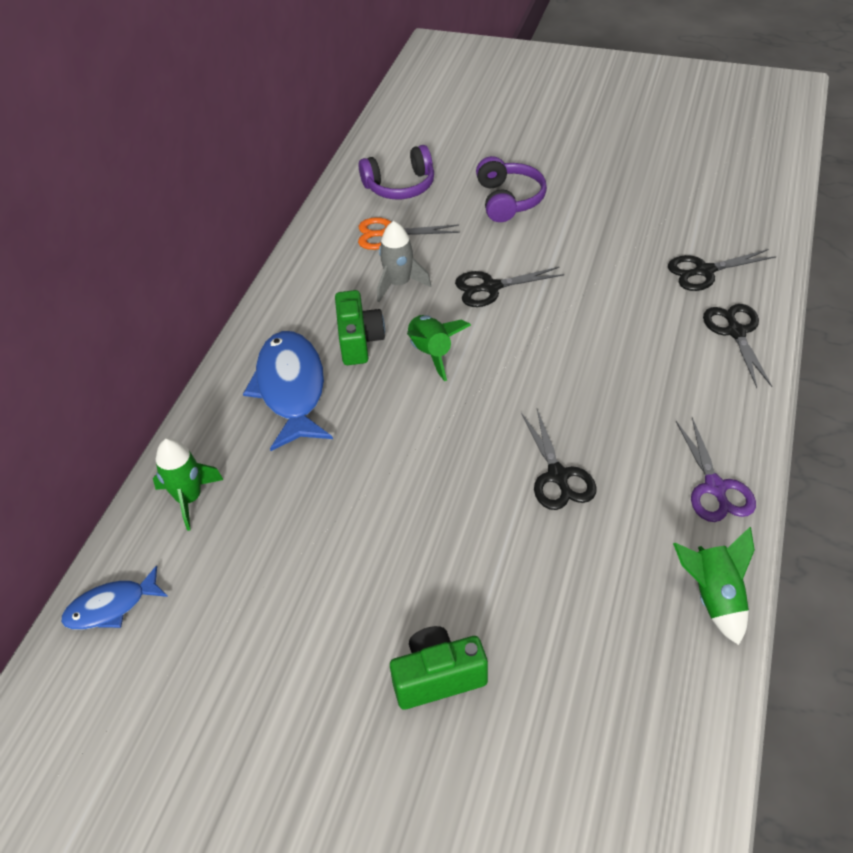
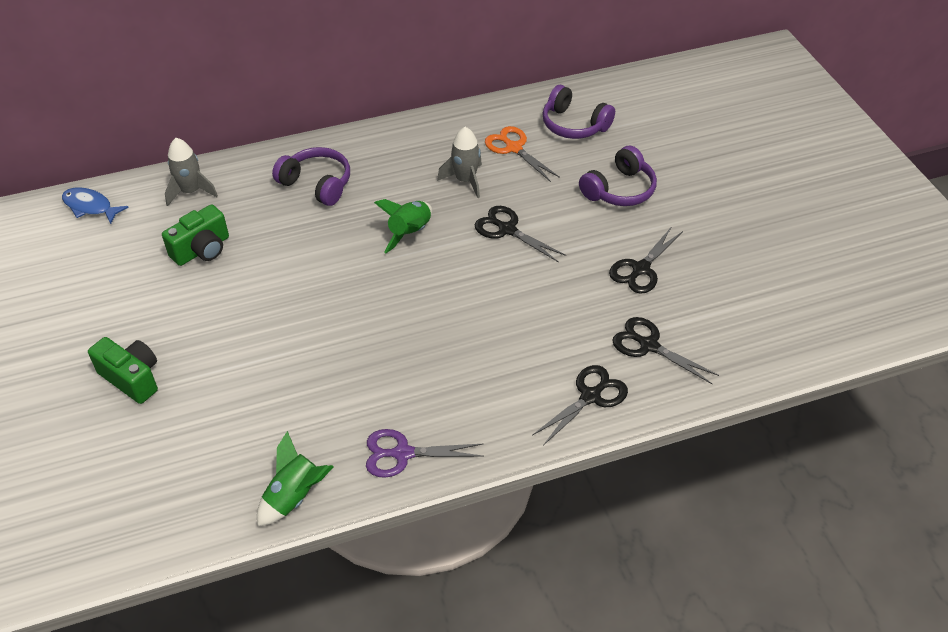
camera: 50 degrees right, 0 degrees up
(189, 498) = (191, 191): green rocket -> grey rocket
(291, 389) = (317, 184): blue fish -> purple headphones
(359, 341) = (389, 191): green camera -> green camera (202, 250)
(558, 476) = (344, 358): black scissors -> black scissors (640, 269)
(715, 488) = (402, 453): purple scissors -> purple scissors turned 45 degrees clockwise

